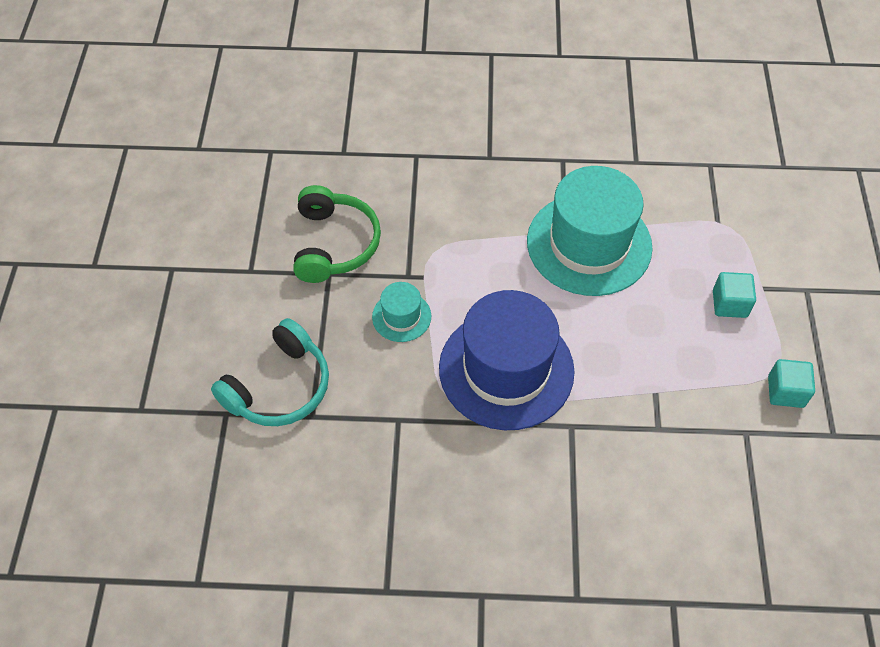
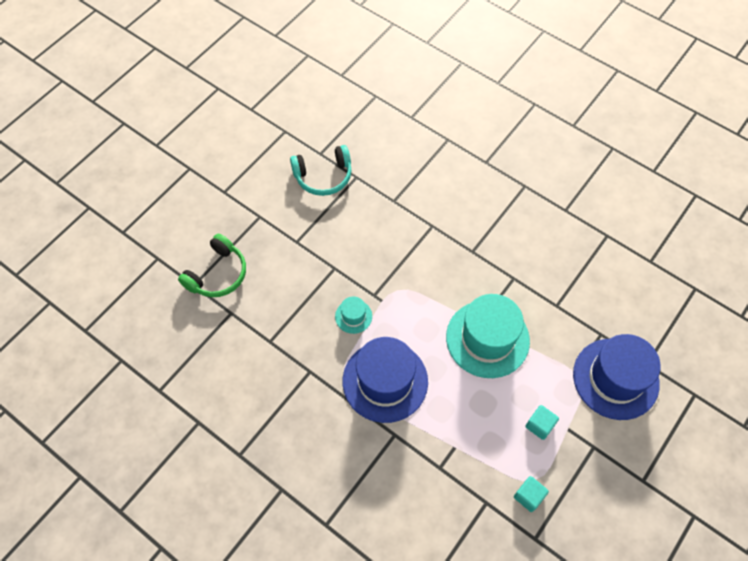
camera: 35 degrees right, 5 degrees up
(279, 387) = (265, 315): turquoise headphones -> turquoise headphones (323, 176)
(334, 244) = (349, 253): green headphones -> green headphones (217, 274)
(765, 201) = (615, 378): none -> blue hat

